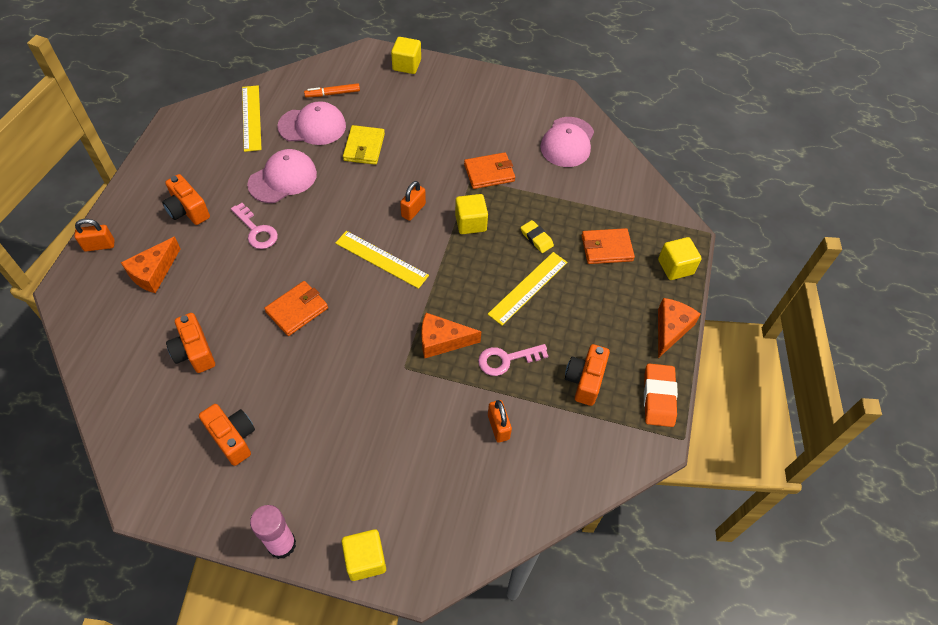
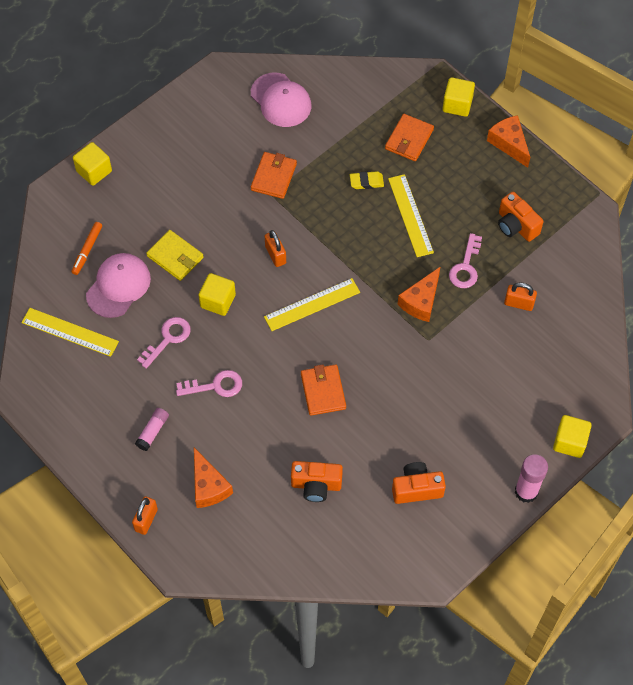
camera: 55 degrees left, 5 degrees up
(188, 210) = (153, 431): orange camera -> pink glue stick
(283, 179) = (168, 339): pink cap -> pink key
(470, 223) = (318, 220): yellow cube -> yellow cube (218, 301)
(658, 397) = (559, 187): orange eraser -> none

